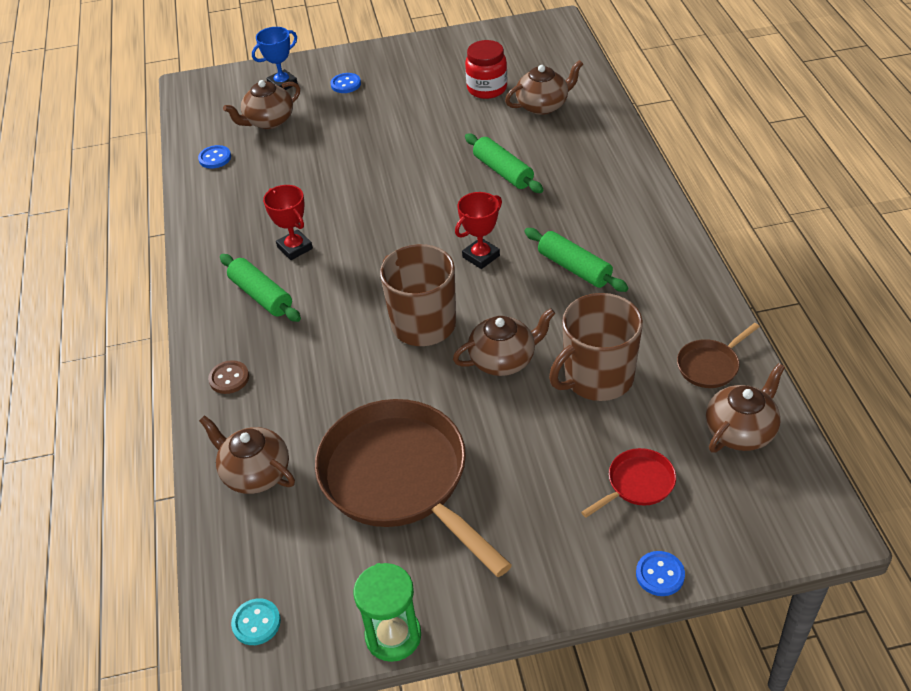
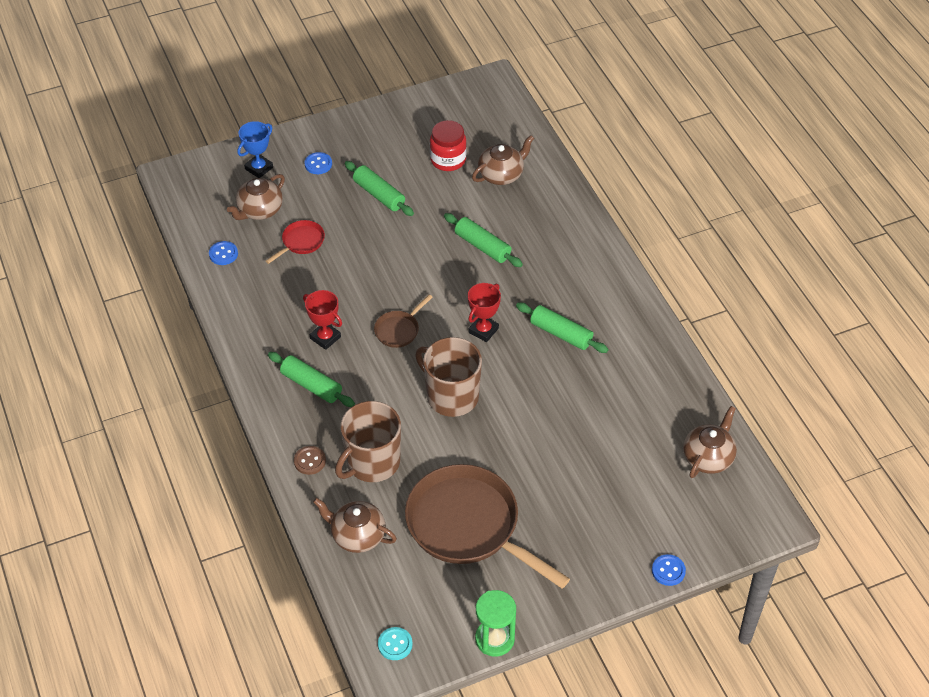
camera: 15 degrees left, 5 degrees up
(401, 115) = (379, 194): none -> green rolling pin
(503, 360) = (523, 420): brown teapot -> none
(597, 378) = (597, 427): brown mug -> brown mug (372, 462)
(637, 484) = (641, 507): red pan -> red pan (301, 242)
(710, 365) = (679, 407): brown pan -> brown pan (399, 330)

